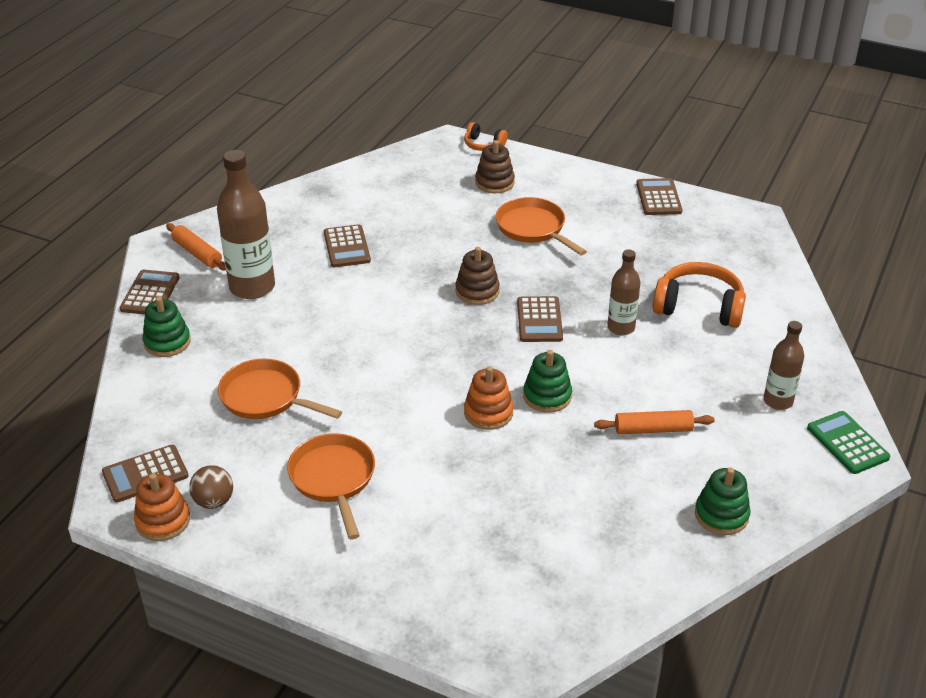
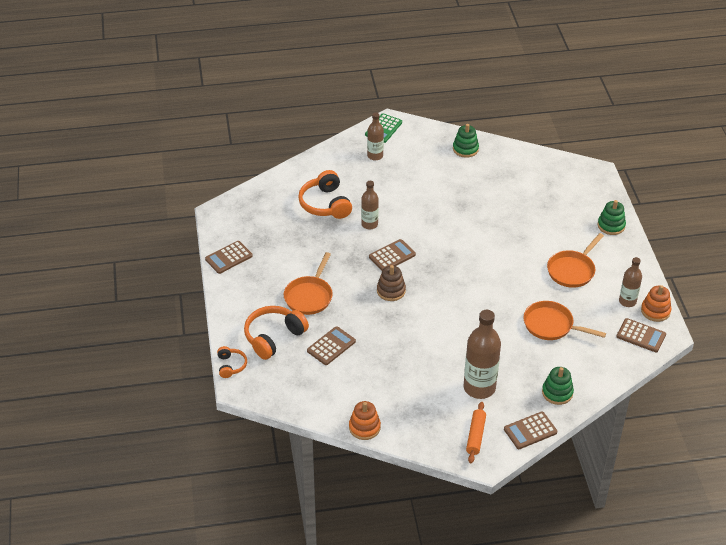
camera: 125 degrees left, 5 degrees up
(214, 501) = (627, 301): brown ball -> brown bottle
(266, 397) = (551, 325): orange pan -> orange pan turned 120 degrees clockwise
(346, 247) = (403, 368): brown calculator -> brown calculator (331, 346)
(488, 413) = (478, 242): orange stacking toy -> orange stacking toy (364, 427)
(494, 182) = (274, 337): brown stacking toy -> orange headphones
(547, 396) = (446, 228): green stacking toy -> green stacking toy (611, 225)
(653, 429) = (434, 186): orange rolling pin -> none

